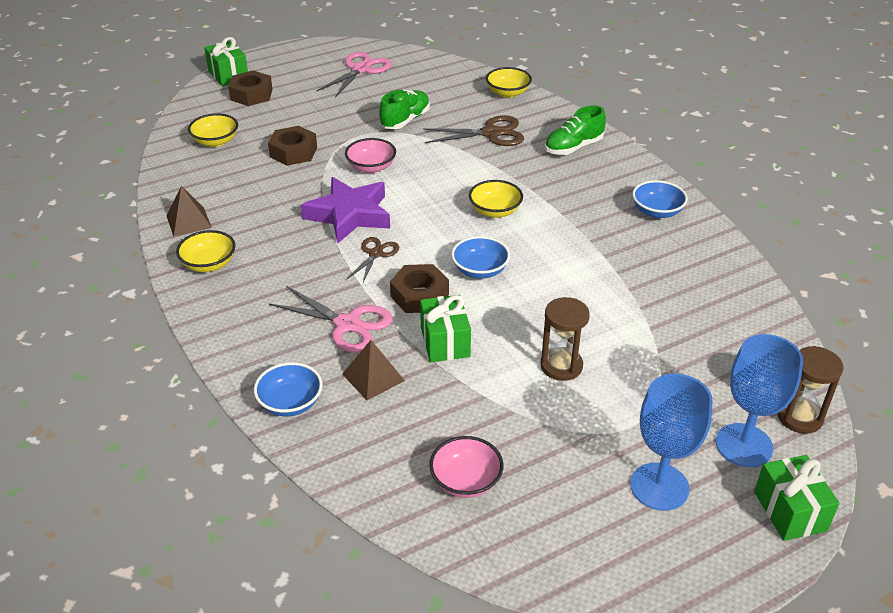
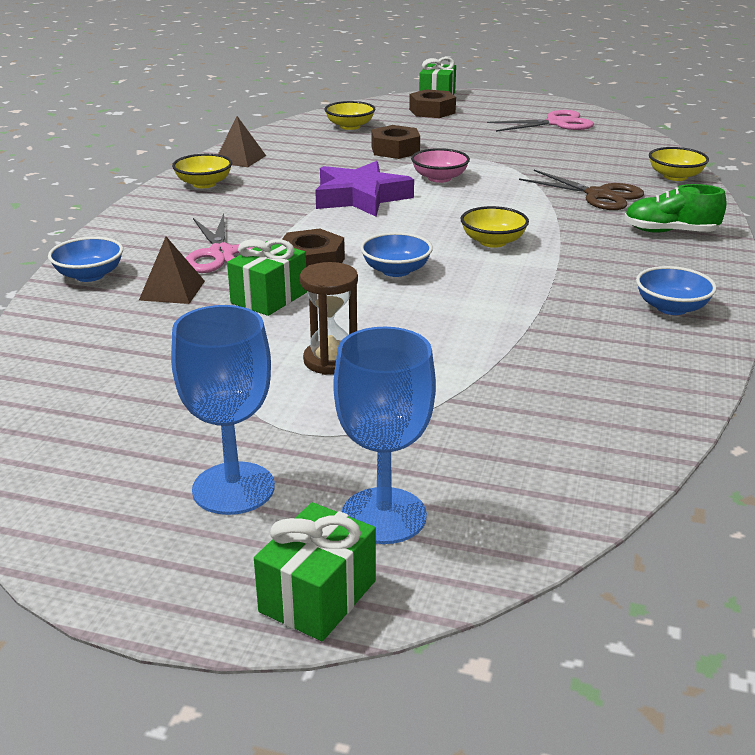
camera: 45 degrees right, 10 degrees down
(376, 253) = (332, 226): brown scissors -> none
(405, 120) = (531, 162): green shoe -> none
(466, 481) = (97, 383): pink bowl -> none
(799, 417) = (498, 535): brown hourglass -> none

